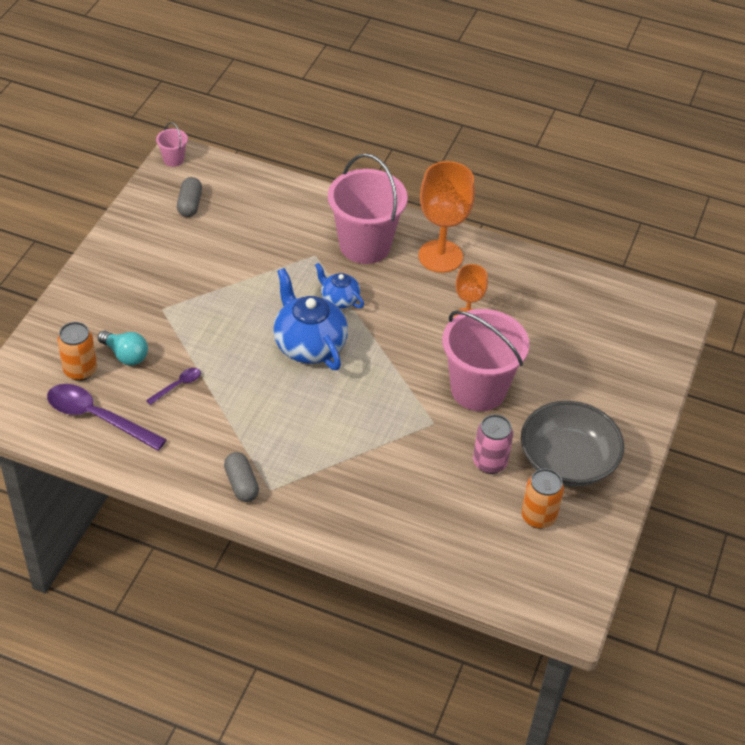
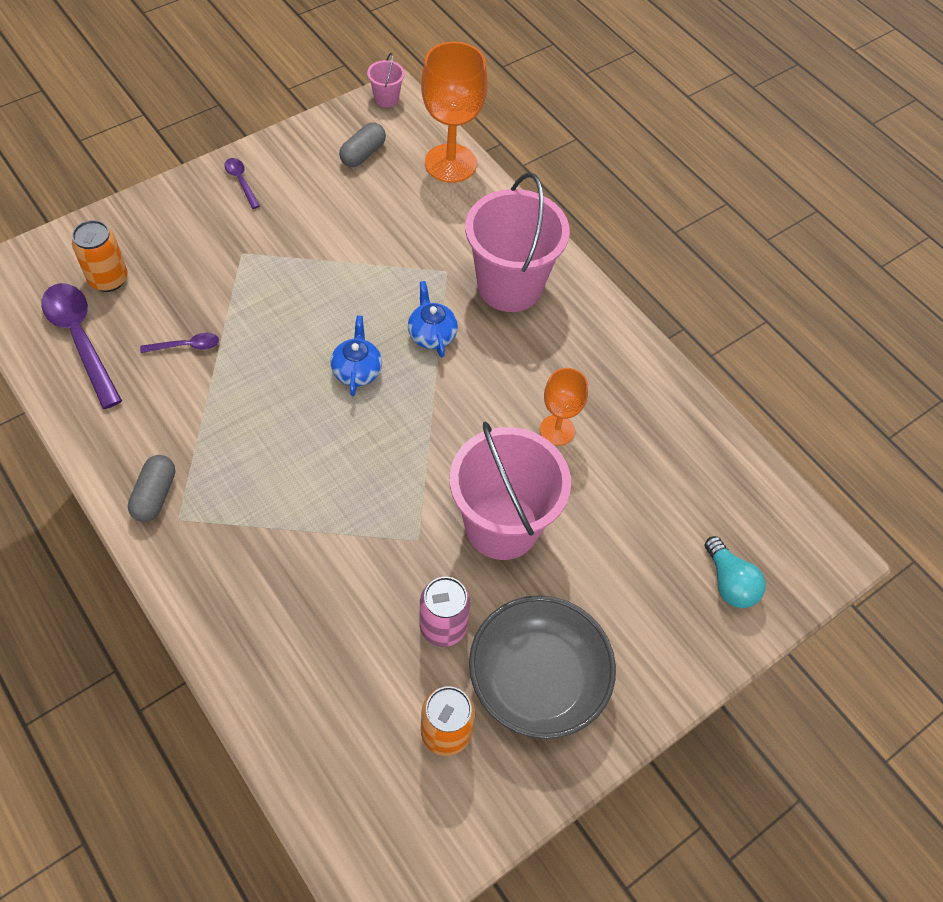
camera: 30 degrees right, 10 degrees up
(117, 262) = (241, 181): none -> purple spoon
(125, 355) = (164, 285): turquoise light bulb -> turquoise light bulb (729, 582)
(309, 345) = (357, 371): blue teapot -> blue teapot, size x0.55
(440, 256) = (584, 340): orange goblet -> orange goblet (450, 163)

